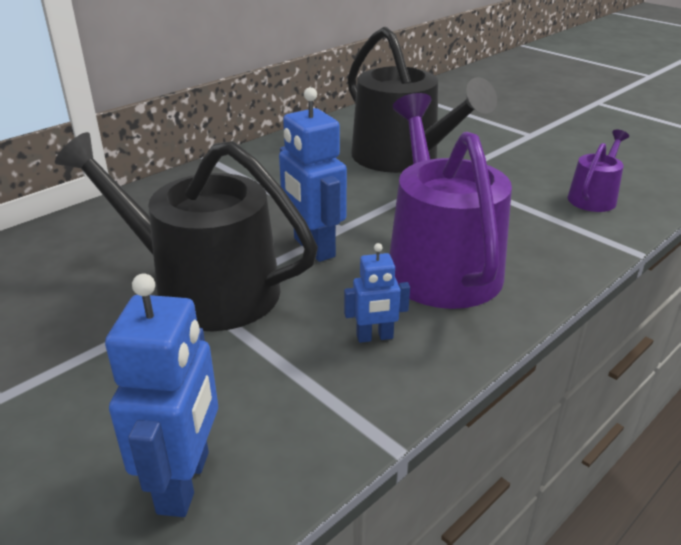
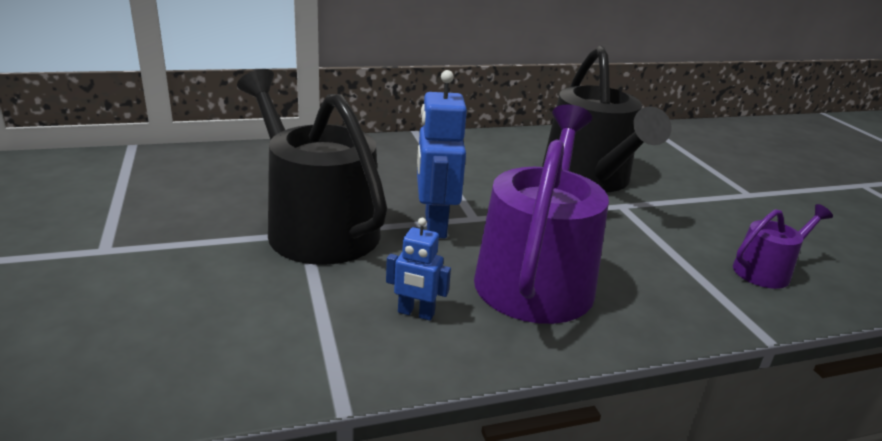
camera: 25 degrees right, 5 degrees down
(184, 482) = (162, 359): blue robot -> none

